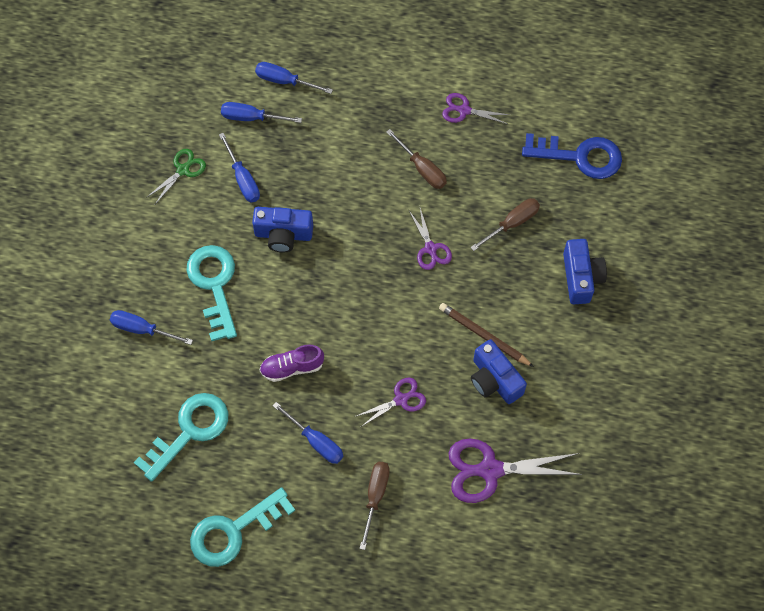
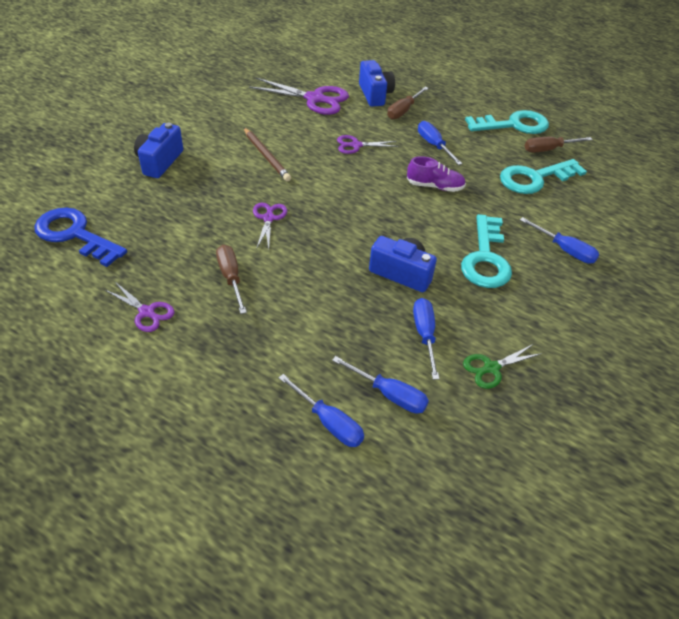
camera: 160 degrees left, 20 degrees down
(494, 380) = (277, 133): blue camera -> blue camera (375, 94)
(512, 223) = (182, 211): brown screwdriver -> brown screwdriver (548, 149)

